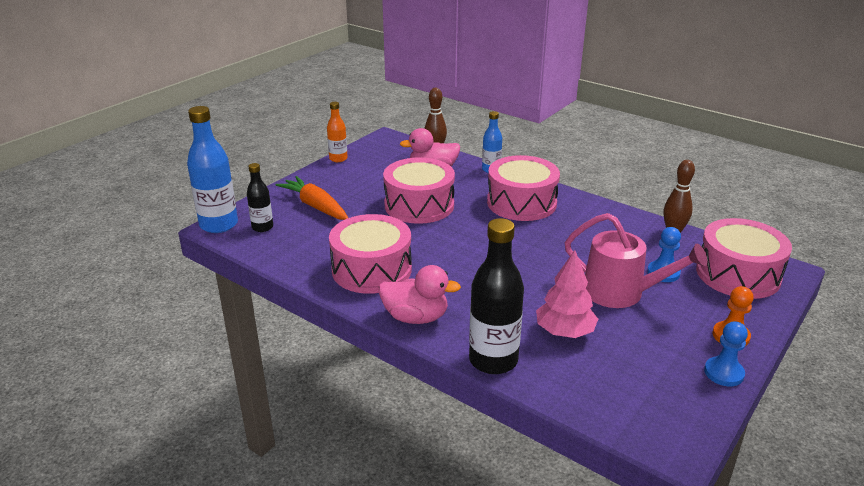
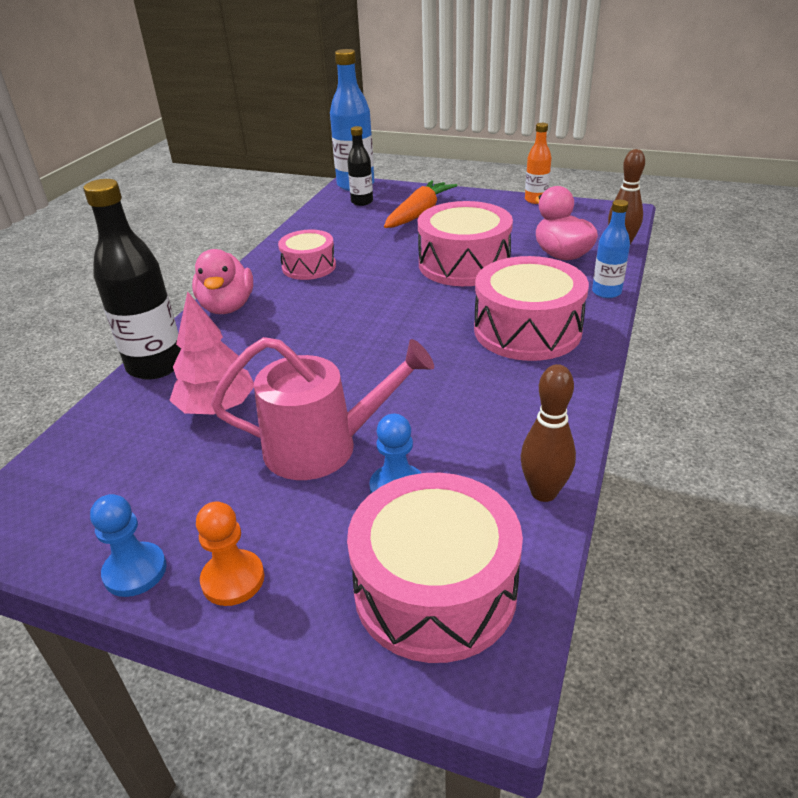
camera: 75 degrees right, 5 degrees up
(371, 269) = (309, 266): pink drum -> pink drum, size x0.60
(620, 293) = (322, 447): pink watering can -> pink watering can turned 105 degrees counterclockwise

